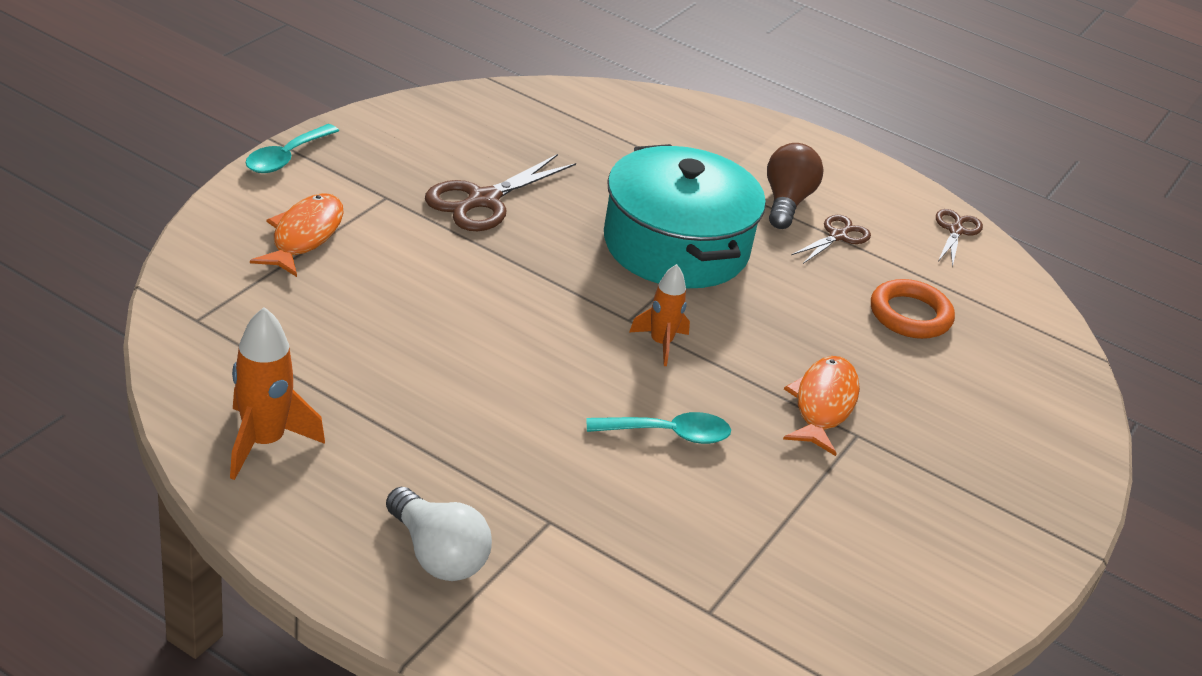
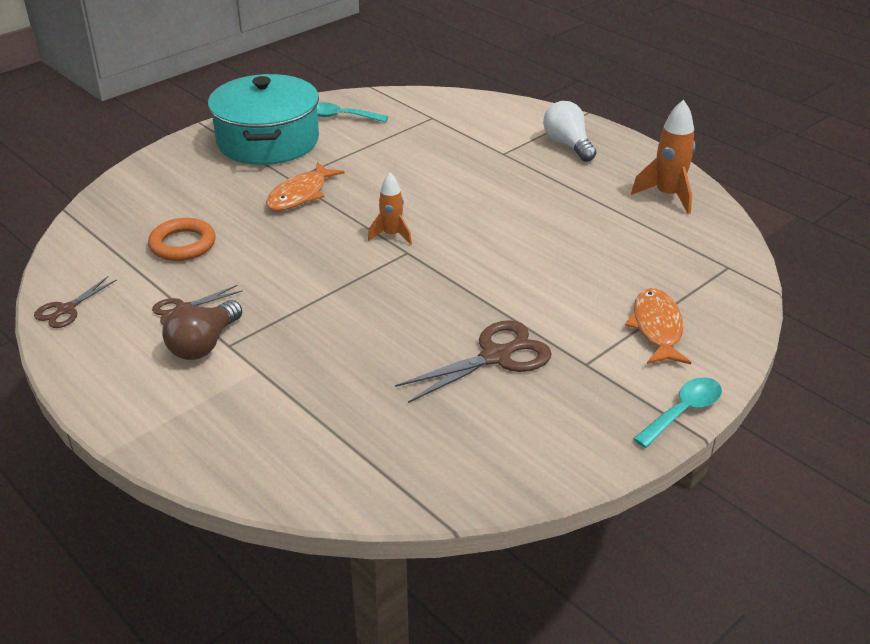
camera: 160 degrees left, 0 degrees up
(304, 236) = (657, 328): orange fish -> orange fish turned 150 degrees clockwise
(668, 434) = (414, 186): turquoise spoon -> turquoise spoon (341, 116)
(676, 246) = (338, 306): turquoise pot -> turquoise pot (268, 141)

